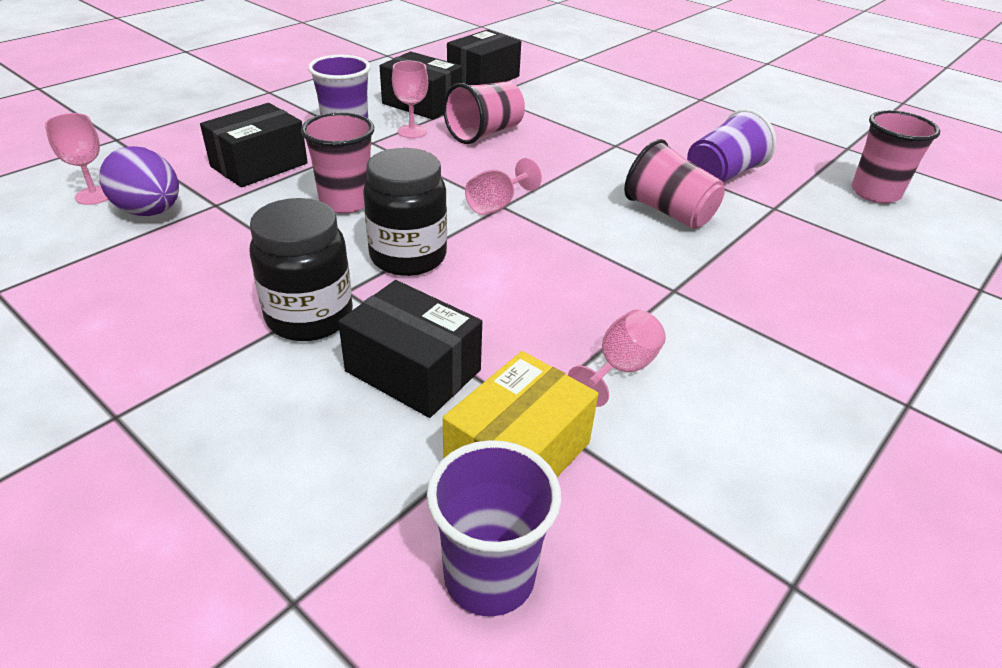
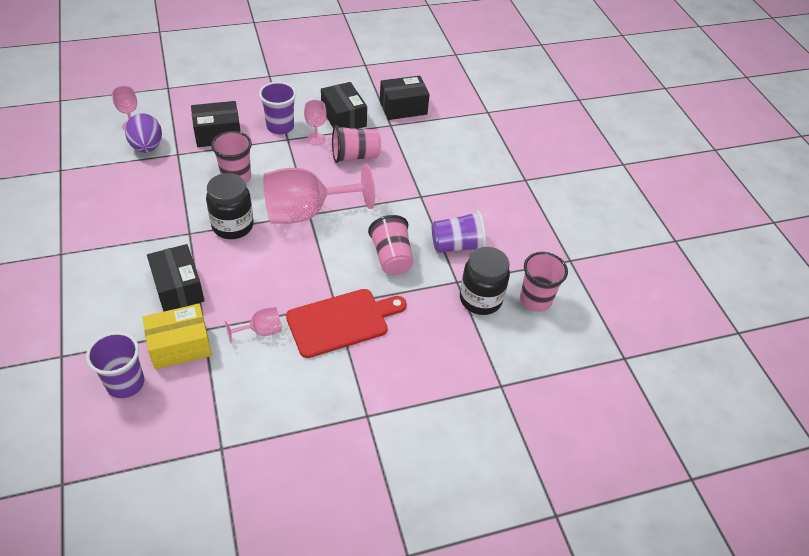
camera: 30 degrees right, 10 degrees up
(309, 317) = (162, 240): black jar -> black jar (480, 299)
(497, 205) = (306, 212): pink goblet -> pink goblet, size x2.24
(710, 306) = (342, 321): none -> red cutting board

